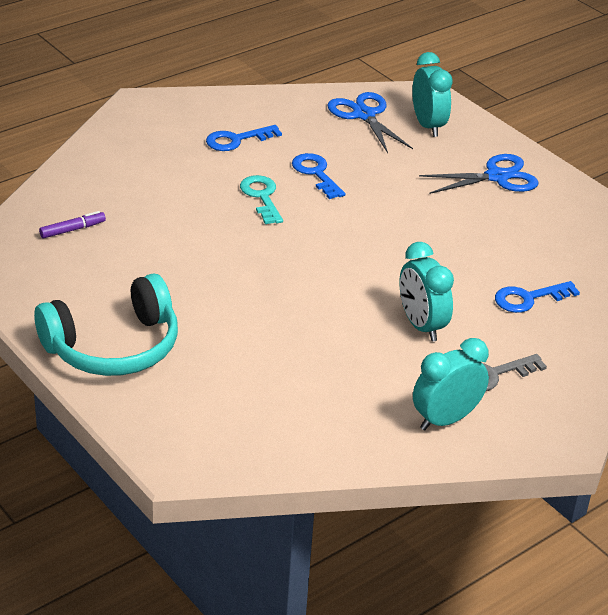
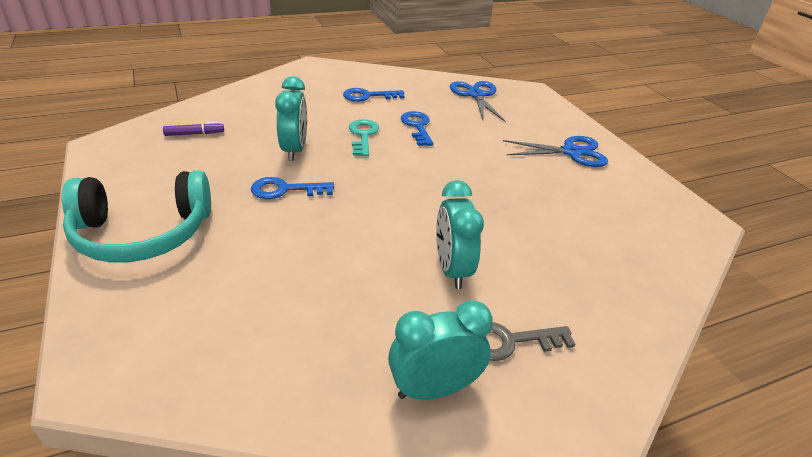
camera: 15 degrees right, 0 degrees up
(428, 125) = (524, 109): turquoise clock -> turquoise clock (294, 150)
(528, 298) = (573, 262): blue key -> blue key (285, 190)

